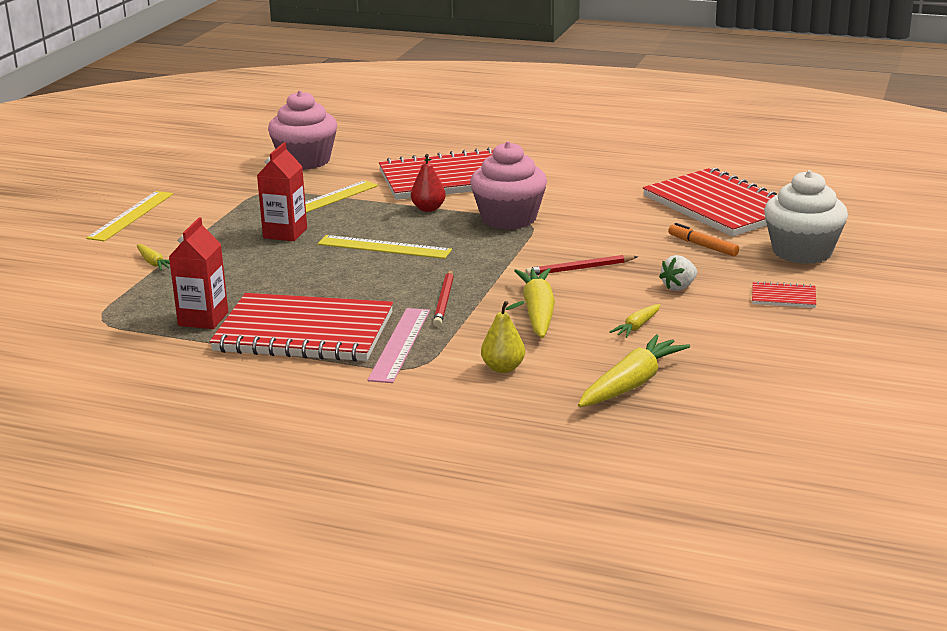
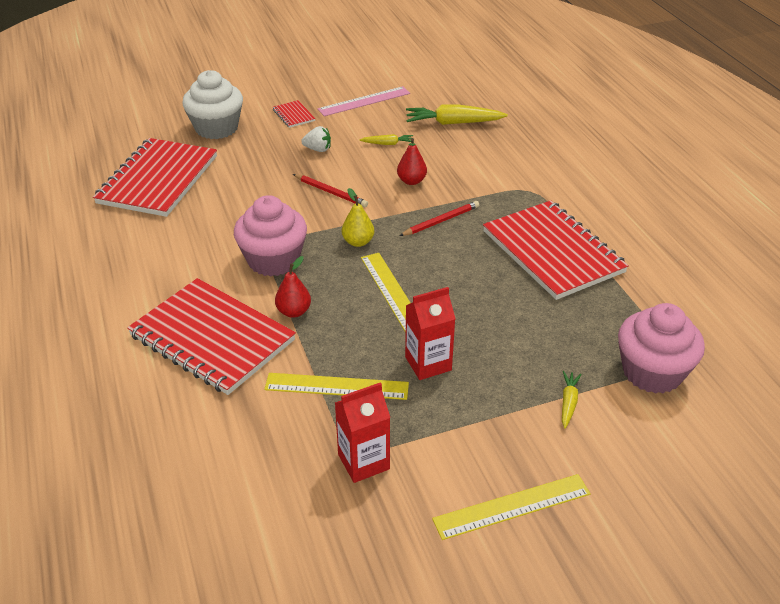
camera: 130 degrees left, 15 degrees up
(203, 319) = (599, 307): red carton -> red carton (363, 462)
(305, 161) = (245, 476): pink cupcake -> pink cupcake (652, 372)
(400, 344) = (514, 208): pink ruler -> pink ruler (364, 101)
(503, 368) = (490, 163): yellow pear -> yellow pear (358, 242)
(538, 312) = (411, 181): yellow carrot -> red pear
(702, 246) = (242, 163): orange marker -> none

